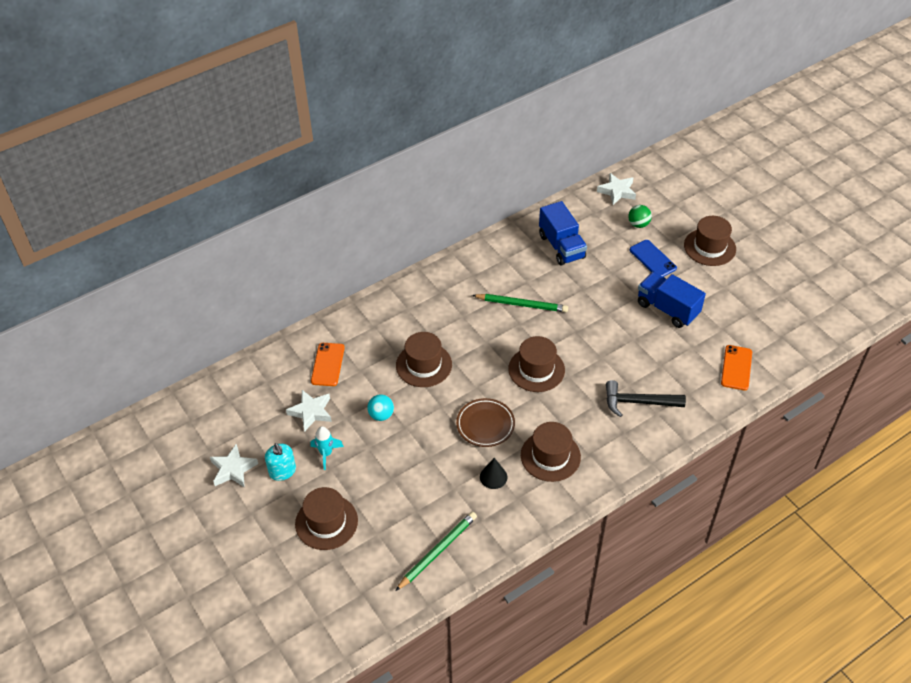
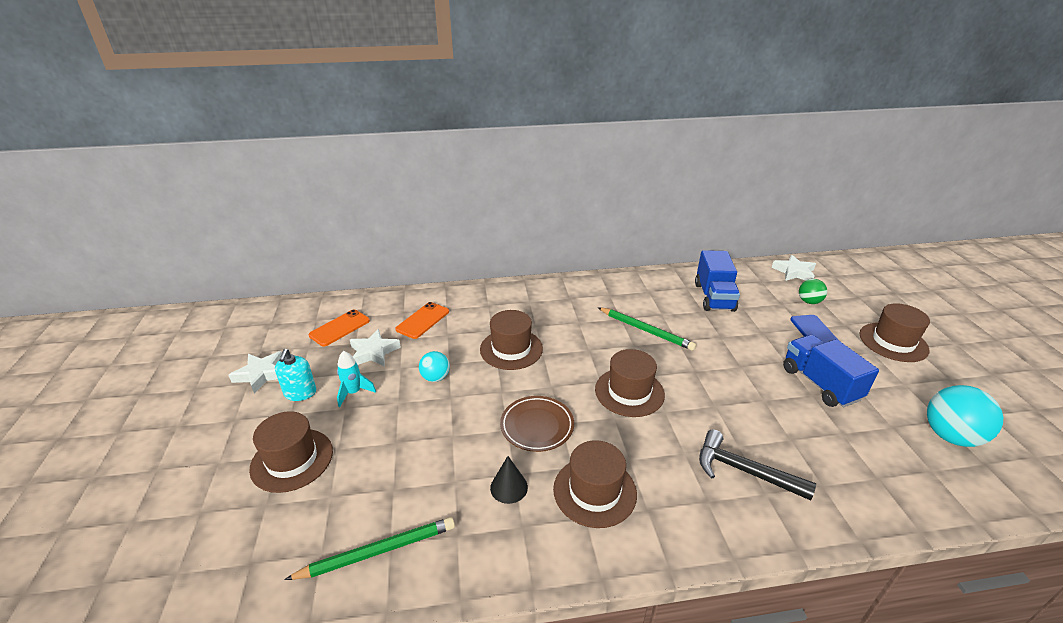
camera: 25 degrees right, 15 degrees down
(736, 368) = (905, 479): orange phone -> orange phone (340, 328)
(758, 322) = (950, 436): none -> turquoise ball

